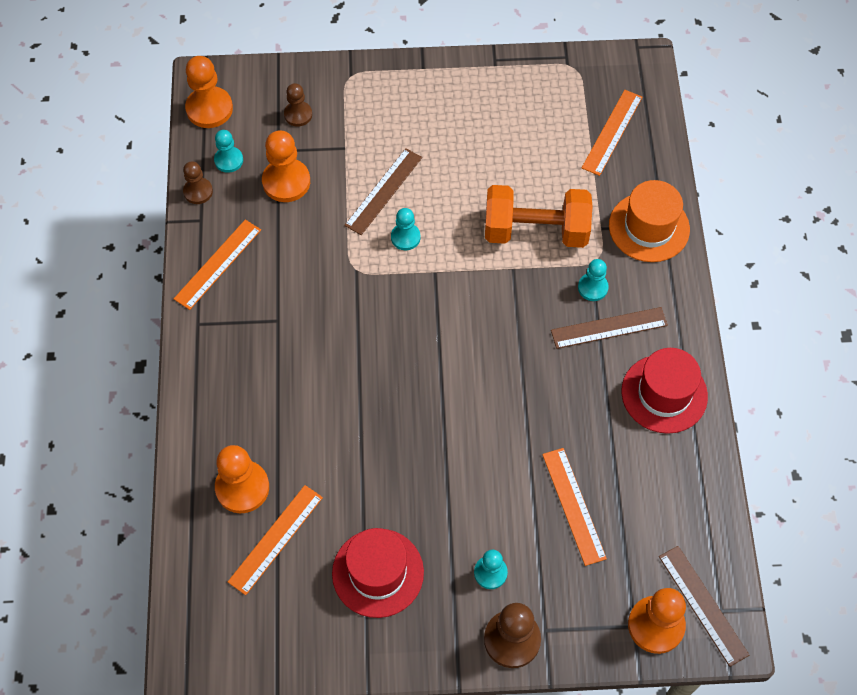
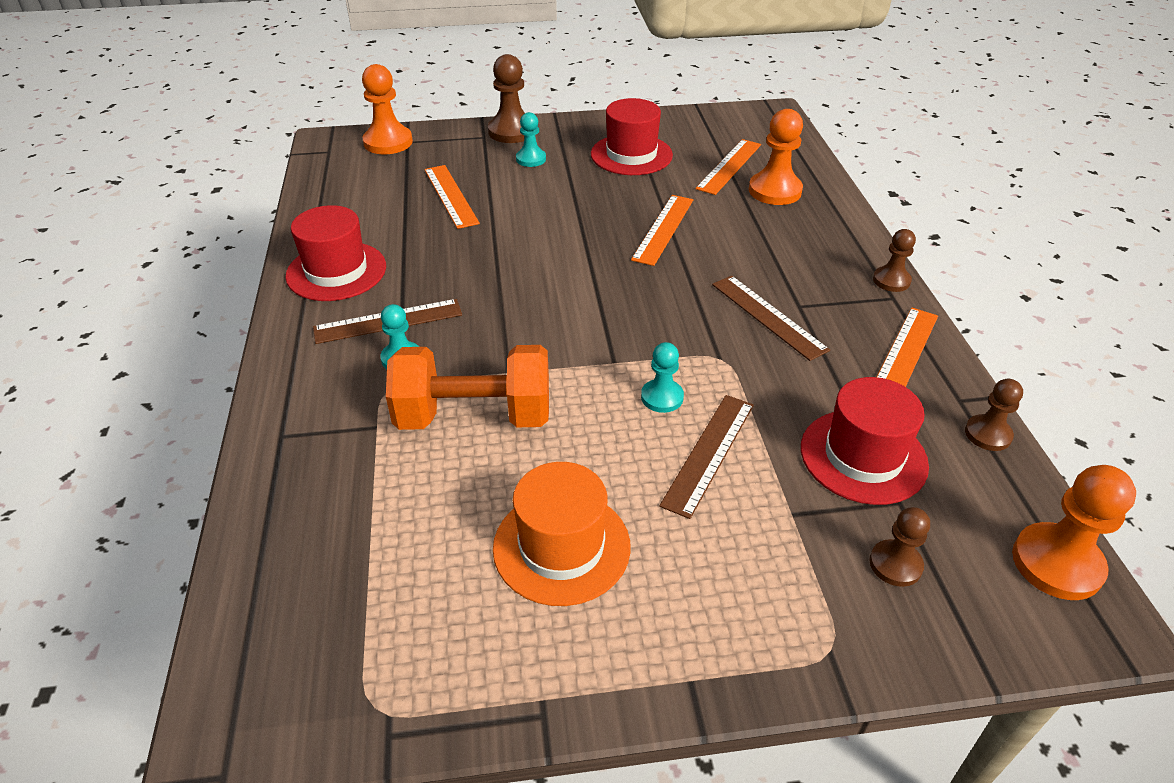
camera: 175 degrees right, 20 degrees down
(189, 344) = (891, 280): none -> brown pawn
(228, 160) = (969, 481): turquoise pawn -> none
(286, 182) = (863, 456): orange pawn -> red hat
(612, 132) = (326, 574): orange ruler -> orange ruler (663, 229)
(649, 227) = (304, 431): orange hat -> orange hat (561, 547)
(703, 605) = (343, 153): brown ruler -> brown ruler (768, 316)

